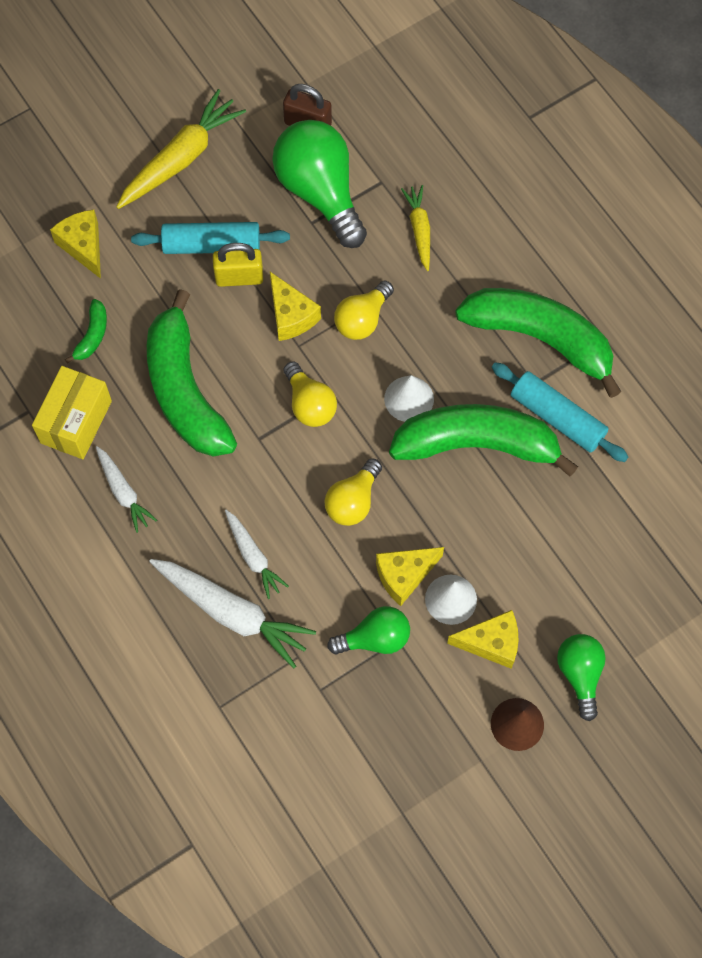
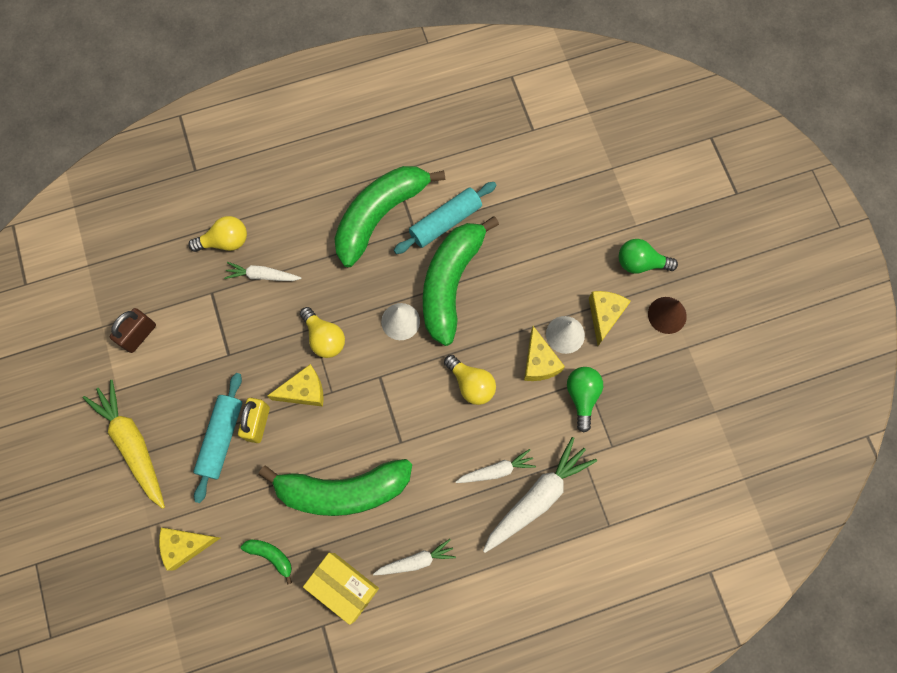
camera: 75 degrees left, 5 degrees up
(309, 404) = (383, 396): yellow light bulb -> yellow light bulb (225, 241)
(320, 192) = (203, 341): green light bulb -> none
(419, 230) = (262, 275): yellow carrot -> white carrot

